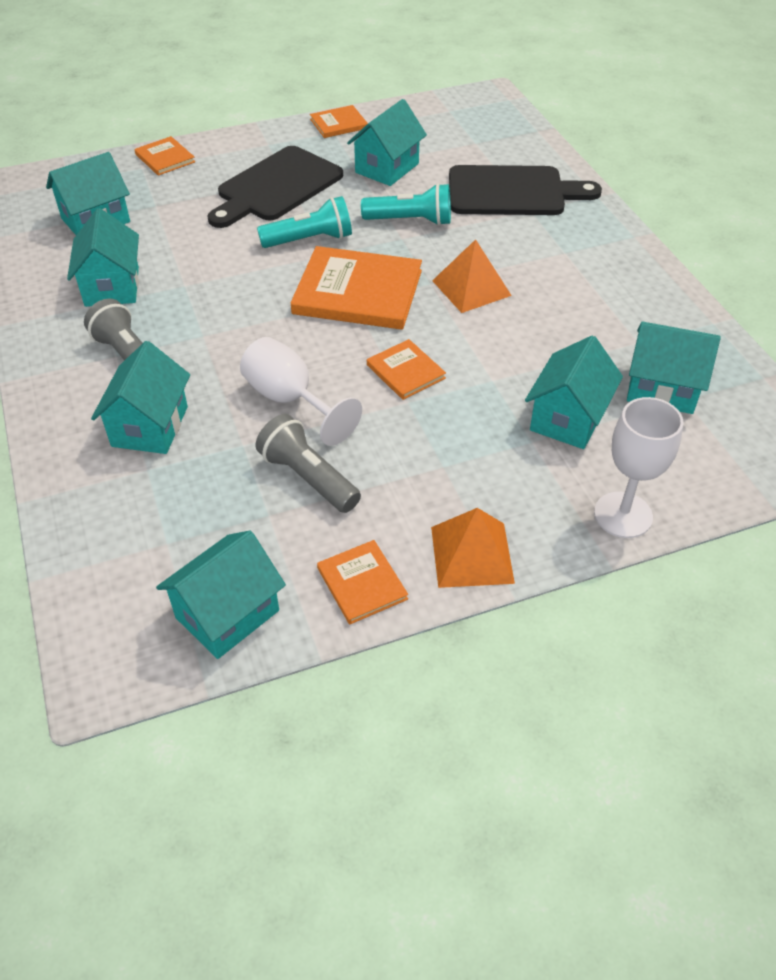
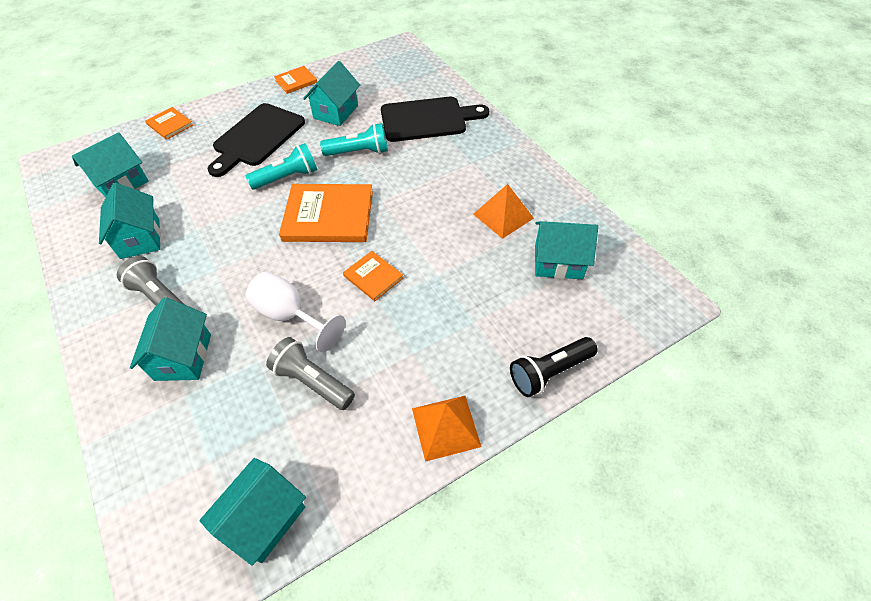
camera: 10 degrees left, 5 degrees up
(362, 583) = (366, 469): orange book -> none
(471, 288) = (410, 200): orange pyramid -> orange pyramid (503, 216)
(568, 418) = (496, 297): turquoise house -> none
(623, 515) = (549, 372): white goblet -> black flashlight

